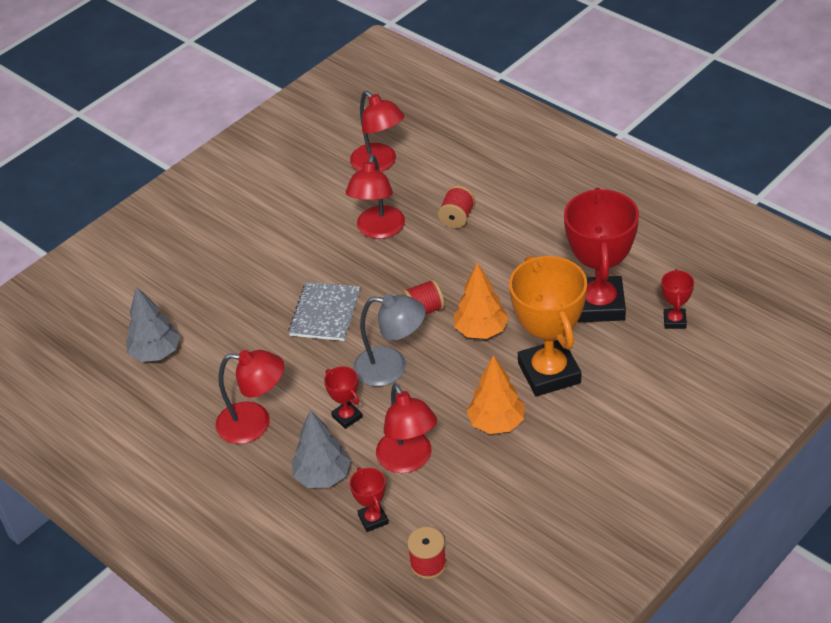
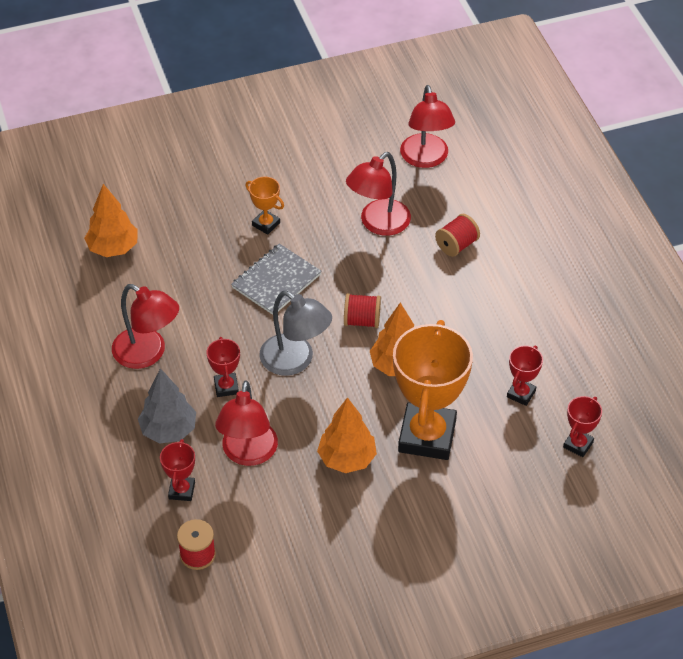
camera: 25 degrees right, 5 degrees up
(156, 353) = (113, 248): grey tree -> orange tree
(281, 273) = (266, 224): none -> orange trophy
(599, 304) = (521, 394): red trophy -> red trophy, size x0.45

